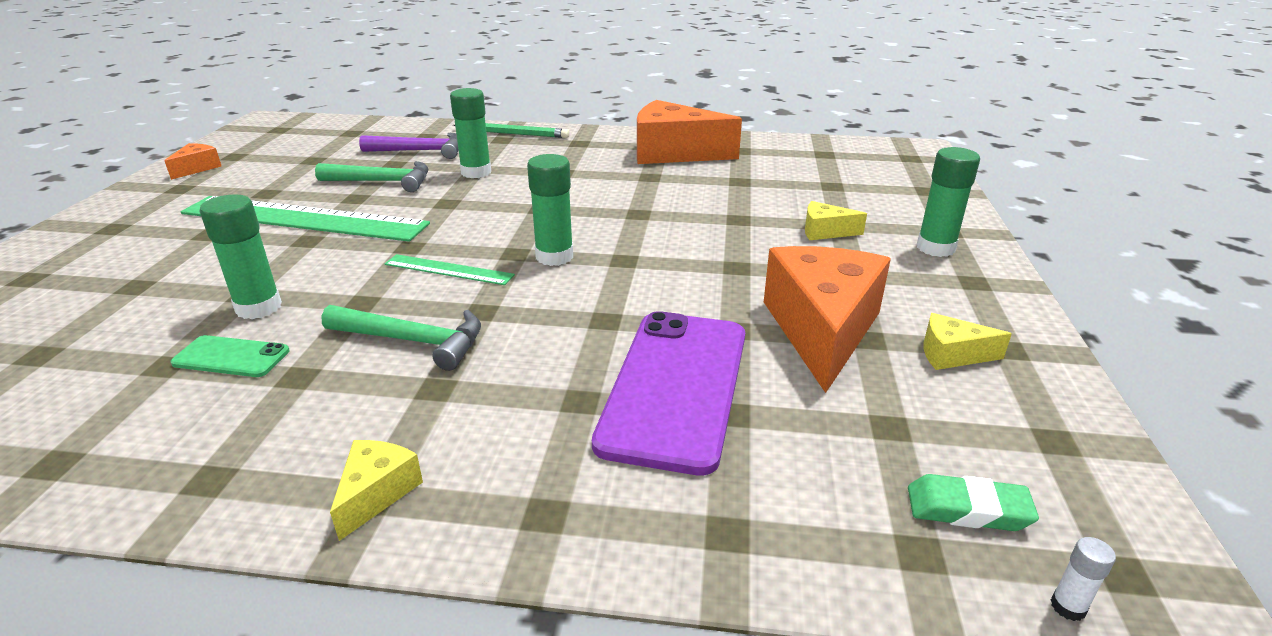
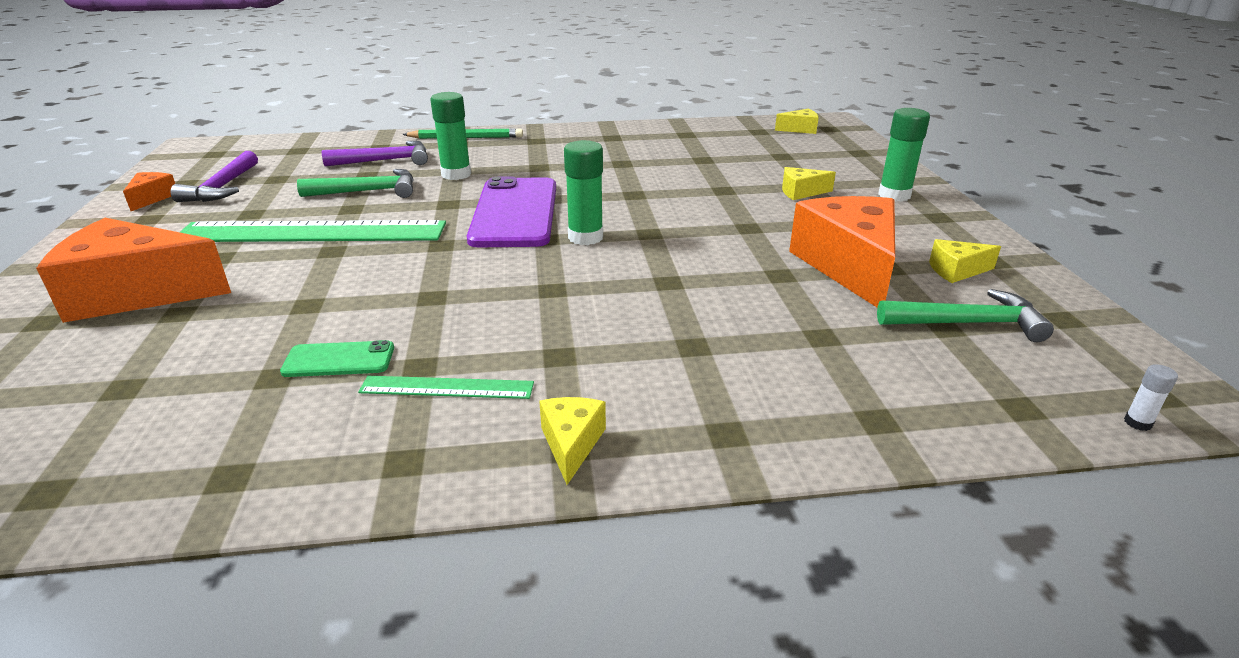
camera: 15 degrees left, 0 degrees up
(258, 307) = (331, 314): green glue stick -> none
(261, 164) = (222, 187): none -> purple hammer
(414, 341) = (509, 321): green hammer -> green hammer (968, 323)
(449, 269) = (495, 259): green ruler -> green ruler (447, 387)
(673, 153) = (629, 142): orange cheese -> orange cheese (137, 293)
(676, 387) = (764, 324): purple phone -> purple phone (515, 213)
(874, 156) = (800, 129): none -> yellow cheese
(968, 509) = (1035, 373): green eraser -> none

